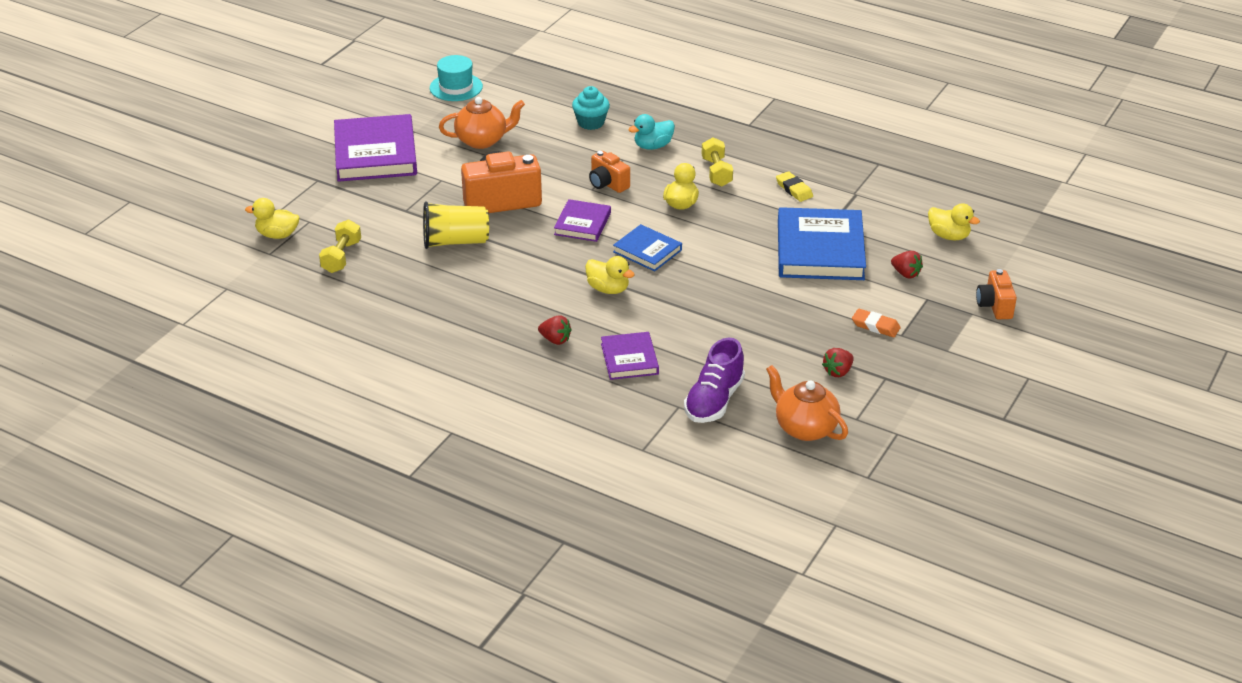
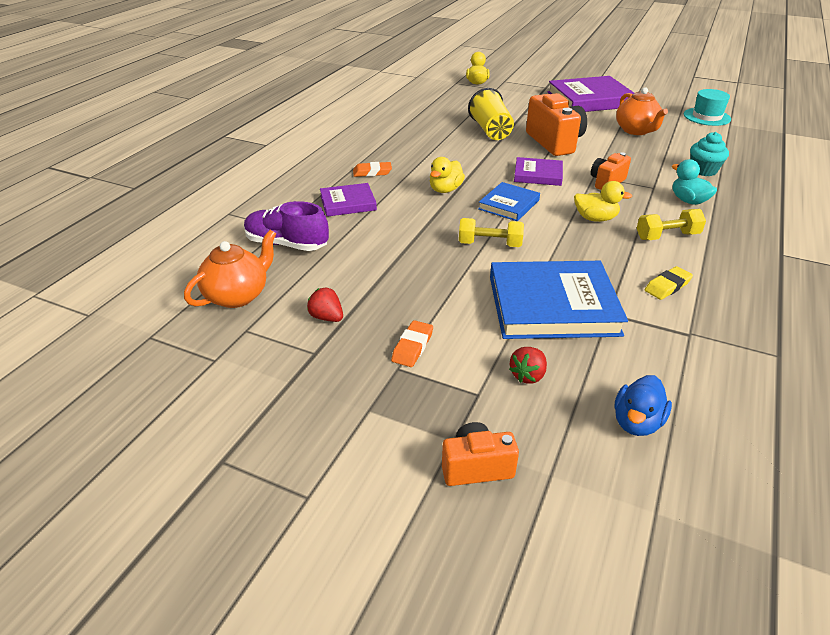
camera: 85 degrees right, 0 degrees up
(341, 257) = (459, 100): yellow dumbbell -> yellow dumbbell (490, 244)
(555, 340) = (372, 172): red strawberry -> orange eraser
(948, 236) = (636, 422): yellow duck -> blue duck

